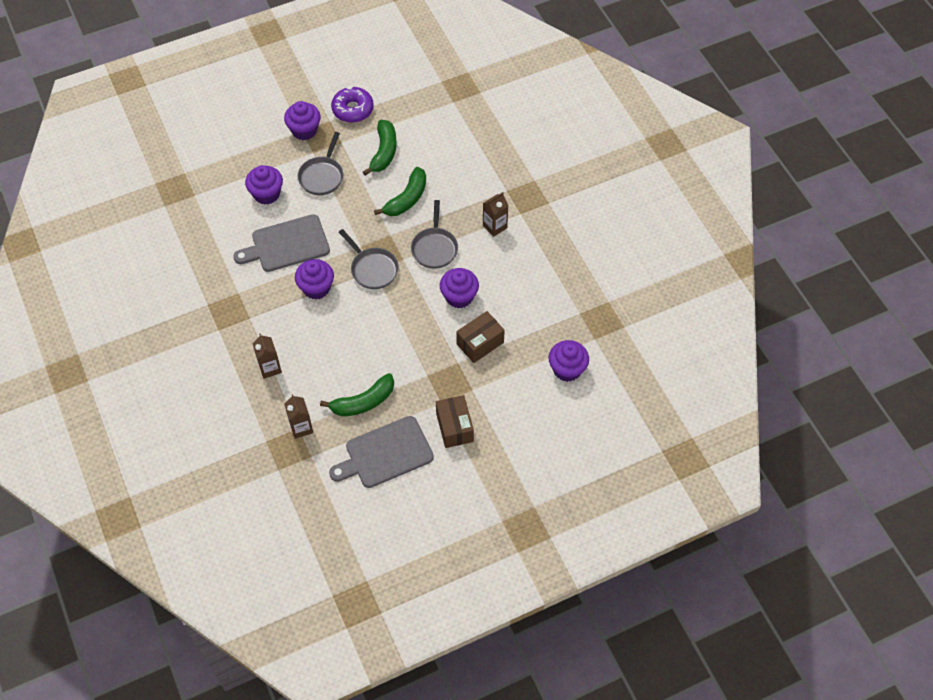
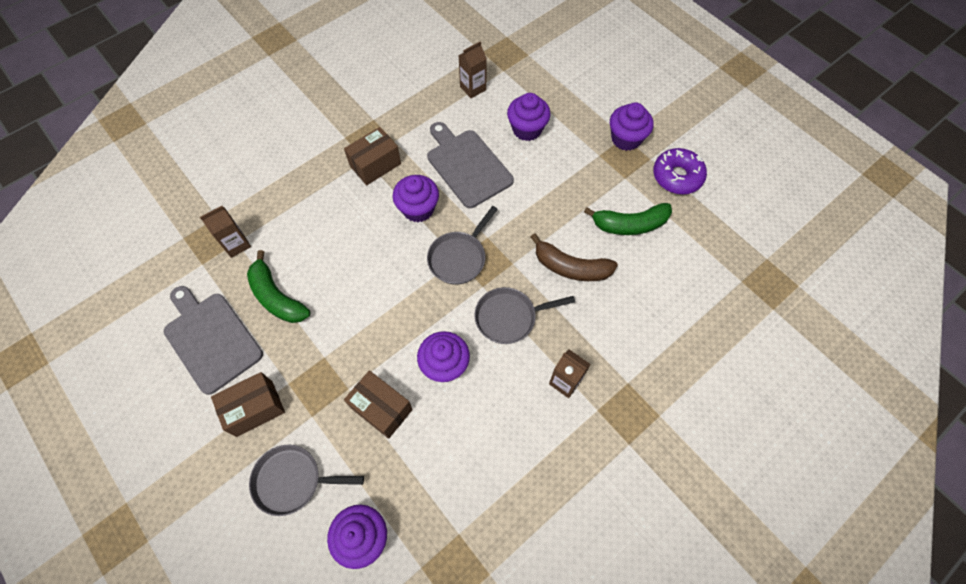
camera: 75 degrees right, 5 degrees up
(259, 311) = (375, 165): none -> brown box
(270, 368) = (306, 195): brown carton -> brown carton (473, 88)
(322, 176) = (570, 172): grey pan -> grey pan (293, 480)
(407, 199) = (571, 267): green banana -> brown banana

